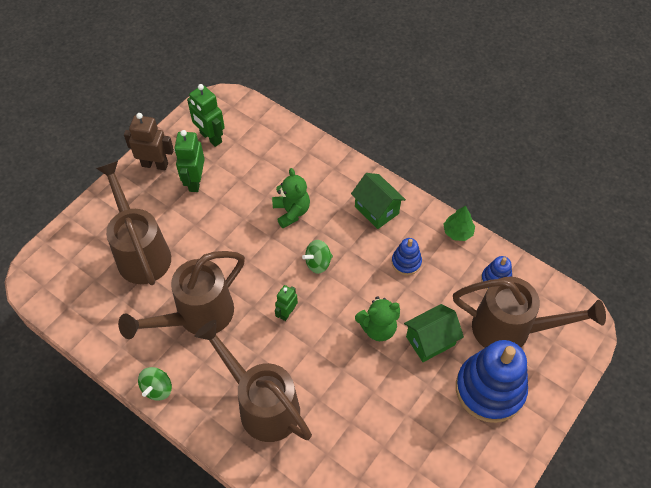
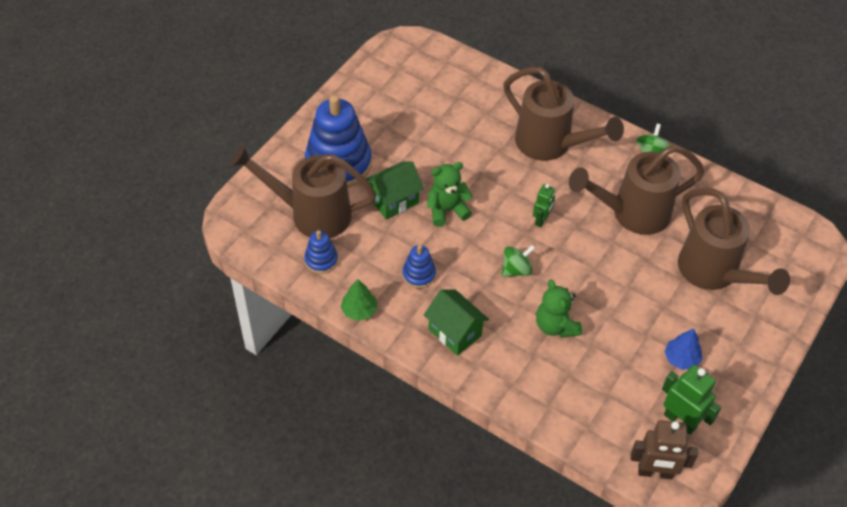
camera: 175 degrees right, 5 degrees down
(155, 164) = (738, 378): brown robot -> brown robot (655, 472)
(195, 181) = (681, 358): green robot -> blue tree
(197, 316) = (632, 213): brown watering can -> brown watering can turned 150 degrees counterclockwise

